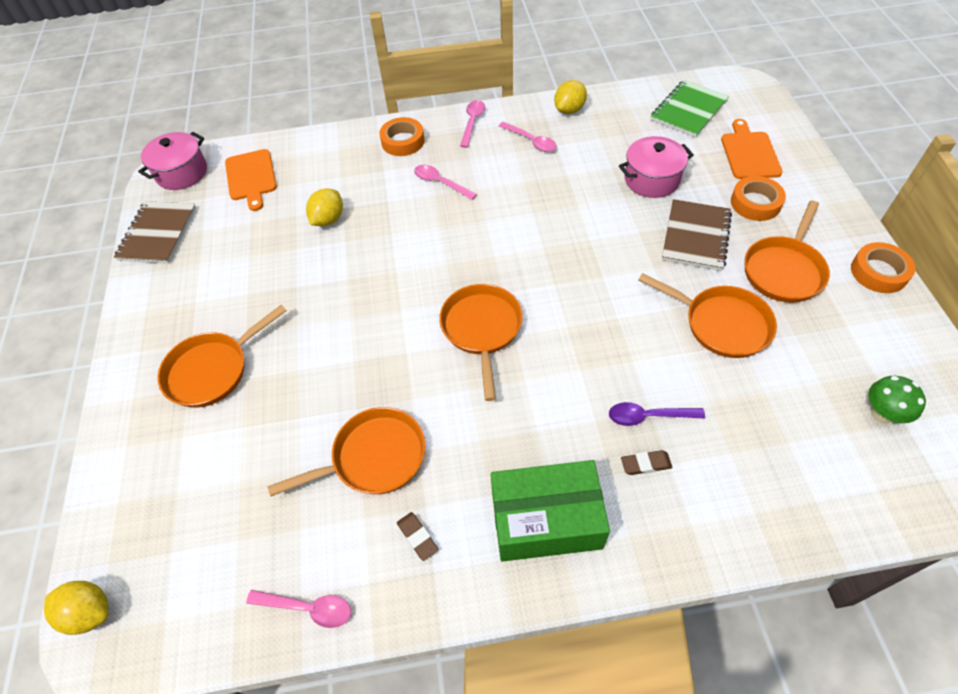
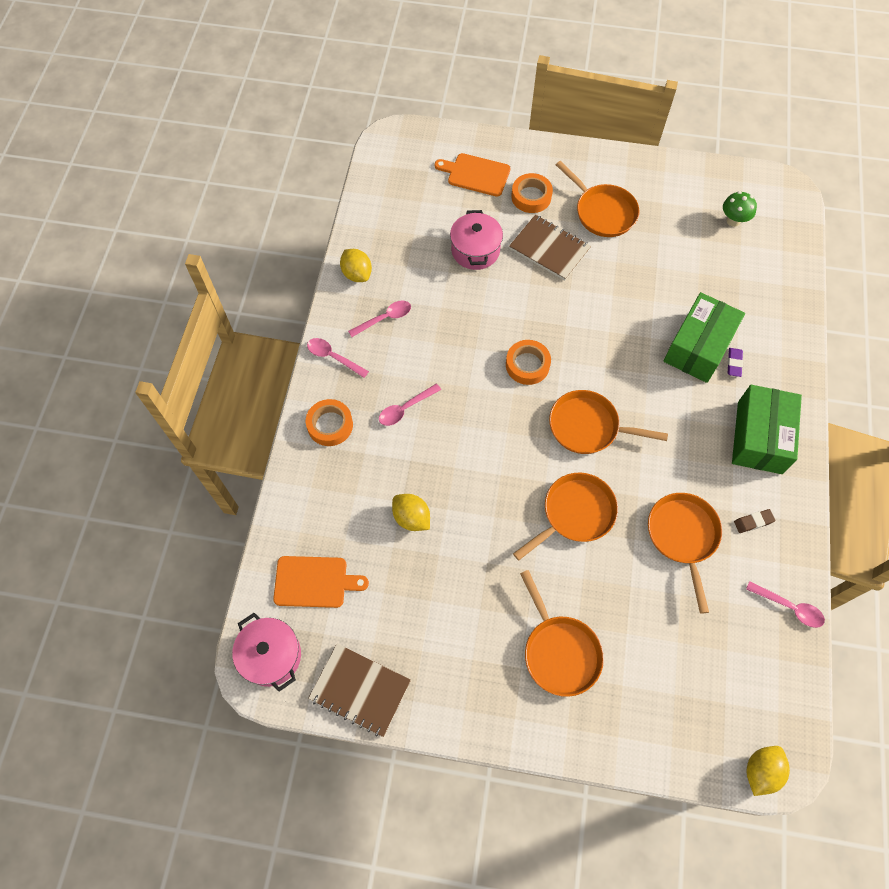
camera: 75 degrees left, 10 degrees up
(307, 608) = (789, 607): pink spoon -> pink spoon turned 90 degrees clockwise
(645, 464) = (734, 363): brown eraser -> purple eraser
(648, 416) = (698, 347): purple spoon -> green box
(688, 110) = (404, 190): green notebook -> none
(721, 324) = (636, 271): orange pan -> orange pan (575, 514)
(879, 272) = (624, 161): orange tape -> orange tape (527, 365)

